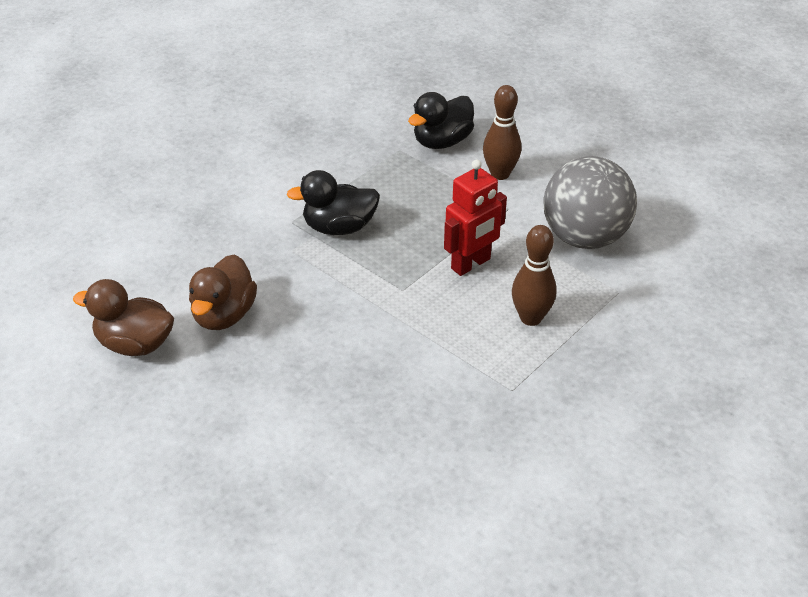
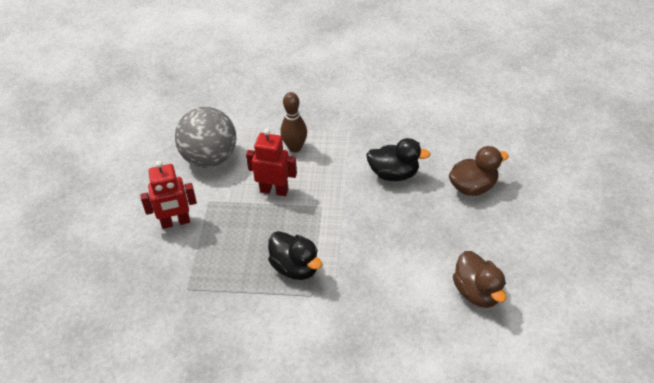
camera: 125 degrees left, 5 degrees up
(224, 315) = (416, 269): brown duck -> brown duck (473, 187)
(442, 142) = (160, 271): black duck -> black duck (394, 174)
(500, 174) = (175, 222): brown bowling pin -> red robot

